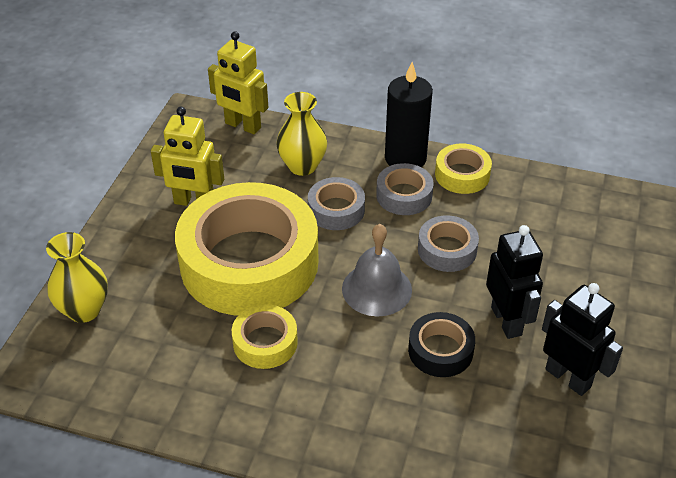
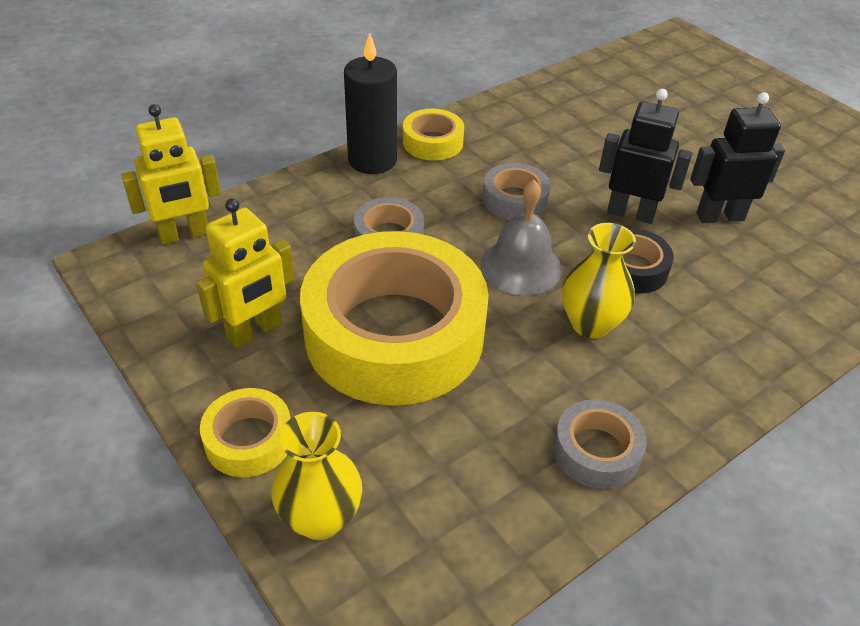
camera: 55 degrees left, 0 degrees up
(265, 342) = (519, 380): yellow tape -> yellow tape (249, 440)
(302, 166) = (300, 226): yellow vase -> yellow vase (590, 324)
(404, 195) = (419, 186): grey tape -> grey tape (596, 451)

